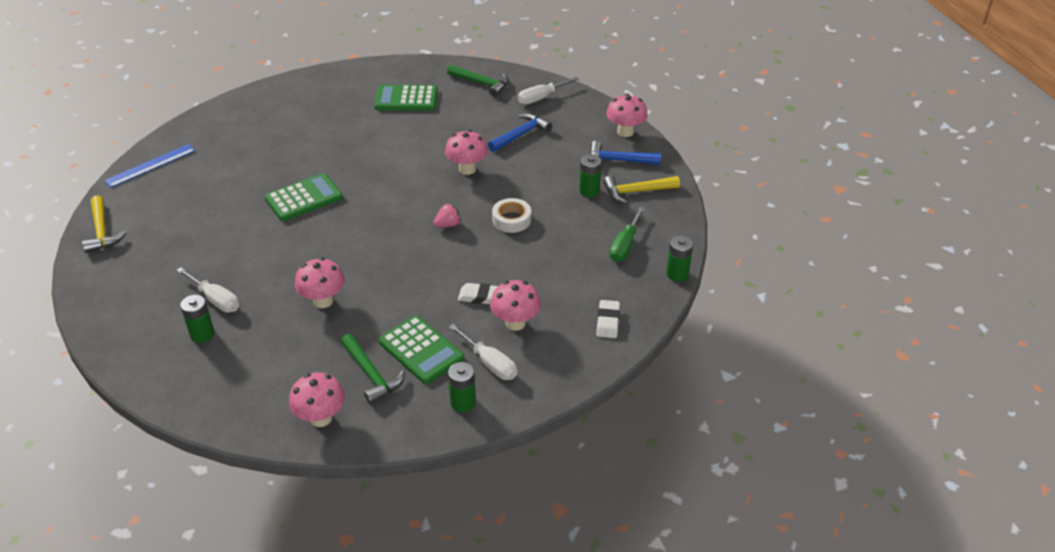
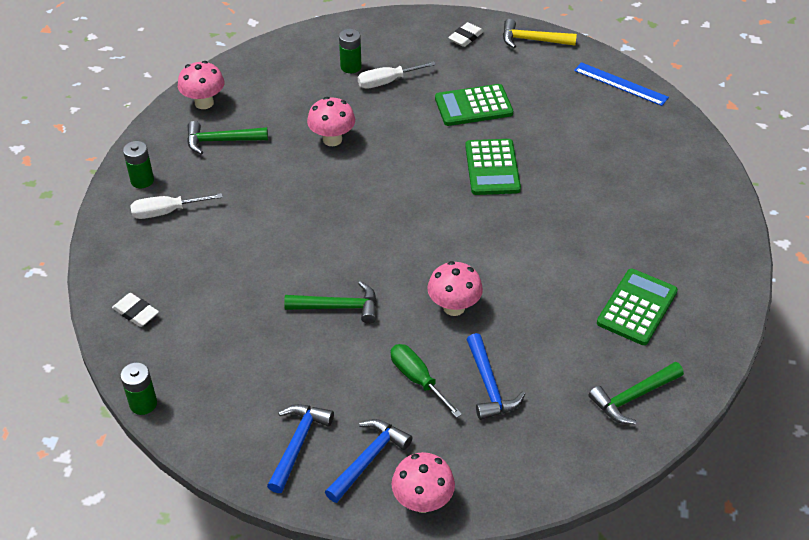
camera: 120 degrees right, 5 degrees up
(150, 165) = (620, 84): blue ruler -> blue ruler turned 45 degrees counterclockwise
(421, 350) = (220, 177): green calculator -> green calculator (473, 106)
(448, 225) = (370, 255): pink strawberry -> none
(480, 296) = (249, 238): white eraser -> white eraser (465, 37)
(511, 220) = (338, 307): white tape -> green hammer
(515, 323) = (195, 247): pink mushroom -> none
(541, 98) = (561, 446): white screwdriver -> none
(589, 191) = (334, 398): green battery -> none
(624, 245) = (221, 382): green screwdriver -> green screwdriver (417, 379)
(636, 191) = (298, 444): yellow hammer -> blue hammer

